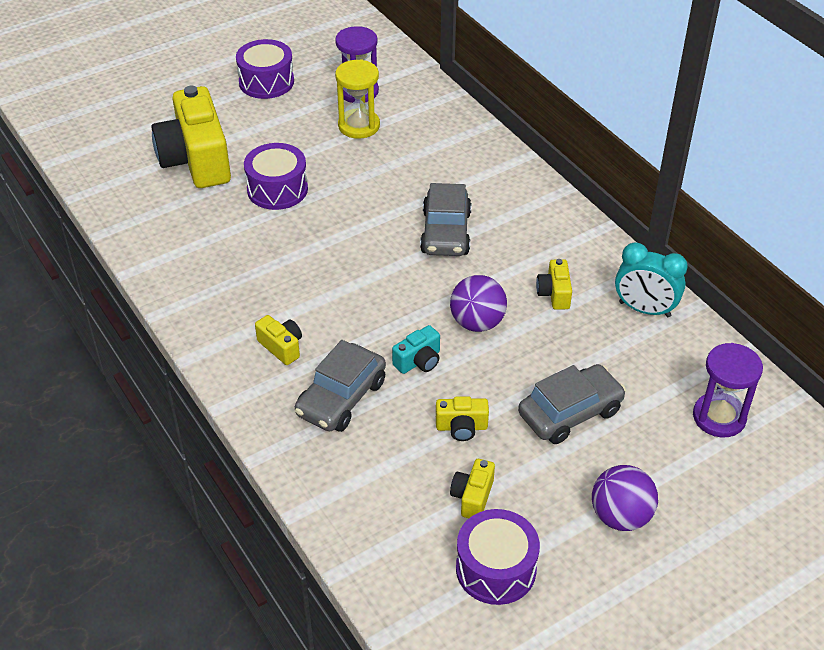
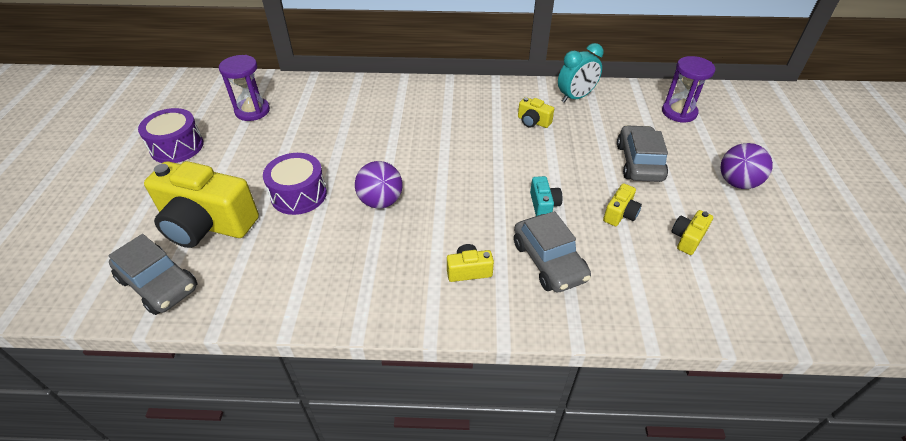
camera: 55 degrees left, 0 degrees up
(359, 126) = (286, 126): yellow hourglass -> none
(446, 232) = (435, 138): grey car -> grey car (159, 284)
(472, 497) = (687, 238): yellow camera -> yellow camera turned 75 degrees clockwise
(477, 322) = (530, 163): purple ball -> purple ball (381, 201)
(496, 569) = (758, 257): purple drum -> none

